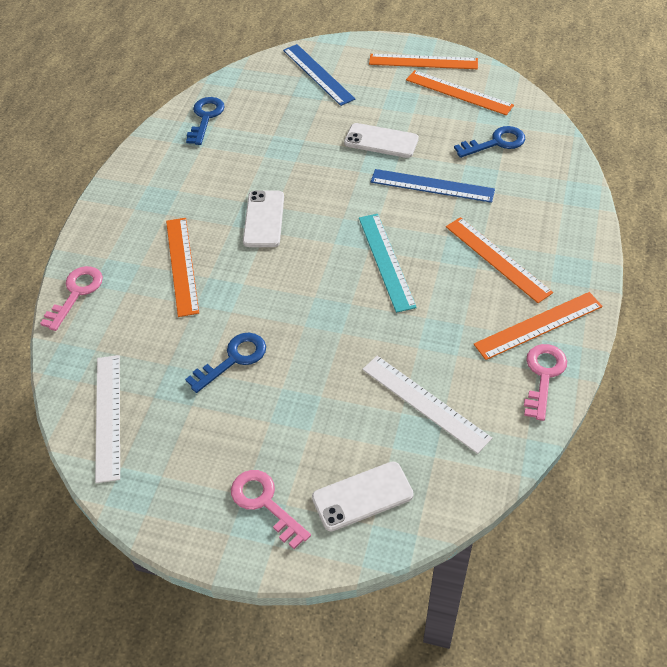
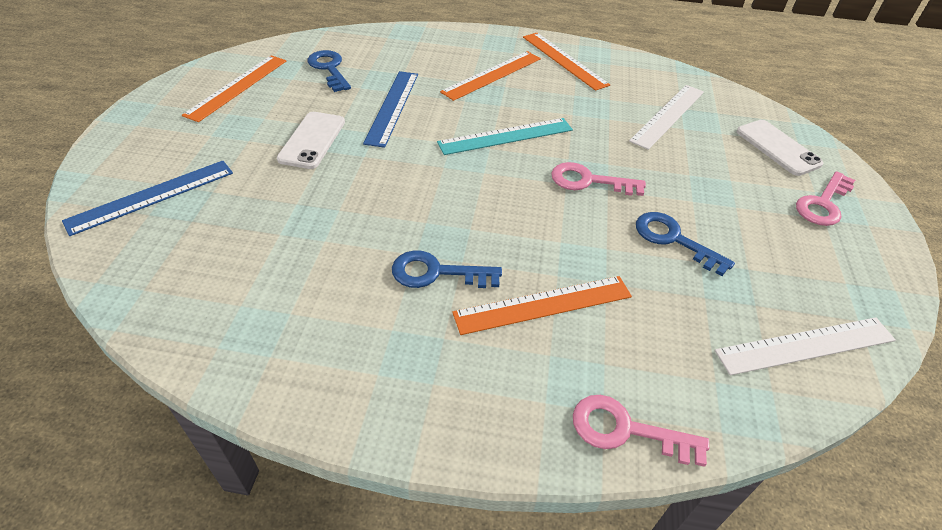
camera: 100 degrees left, 5 degrees down
(205, 117) = (217, 316): blue key -> blue key (436, 273)
(264, 219) = (449, 231): white phone -> none
(423, 62) = (165, 109): orange ruler -> none
(543, 375) = (614, 61): pink key -> pink key (588, 181)

